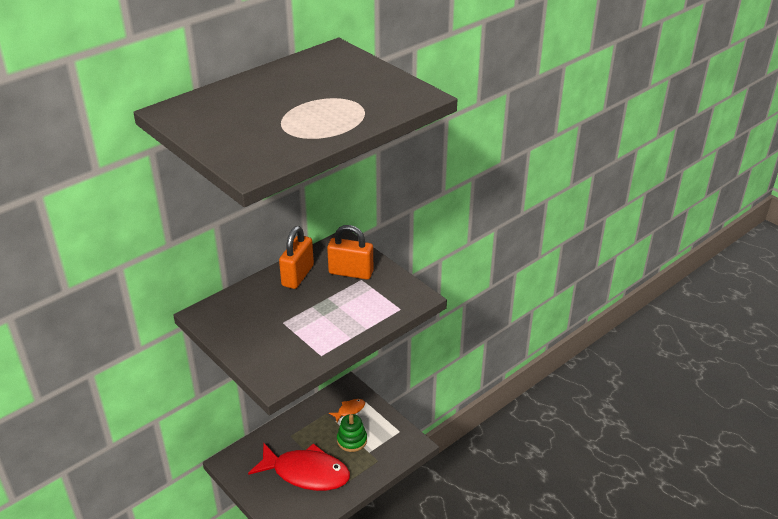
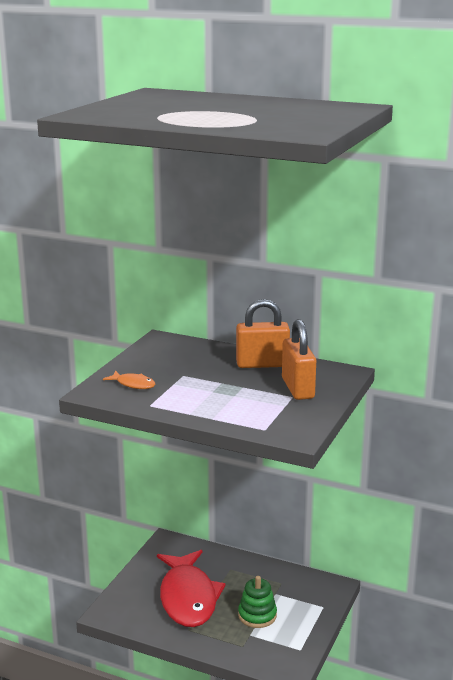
camera: 65 degrees right, 15 degrees down
(349, 410) = (299, 598): orange fish -> orange fish (133, 384)

